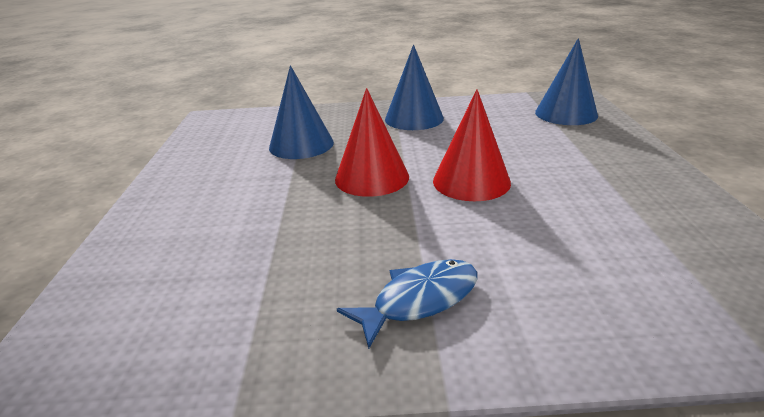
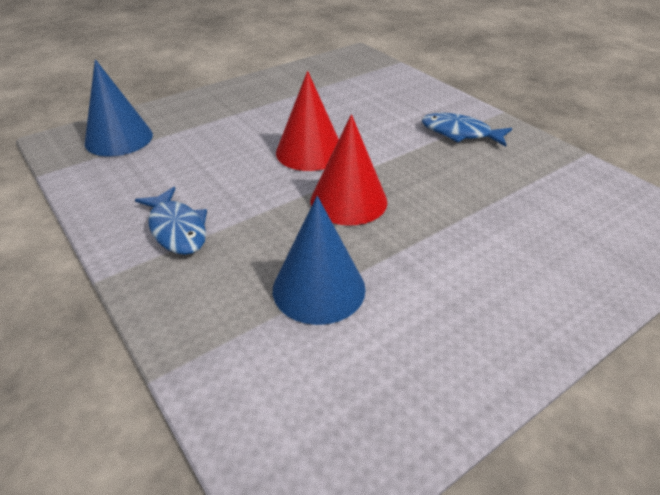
camera: 125 degrees left, 10 degrees up
(414, 118) = (177, 229): blue cone -> blue fish

